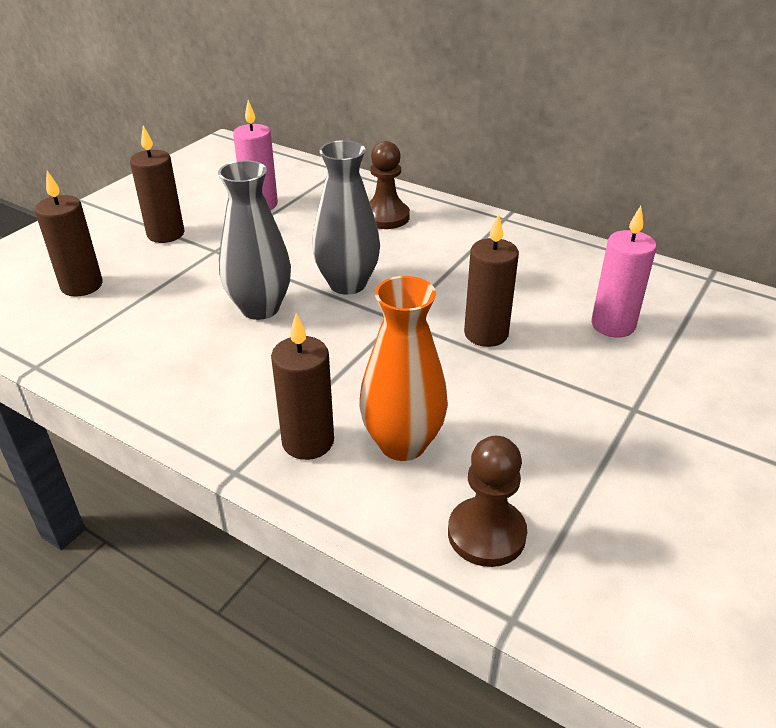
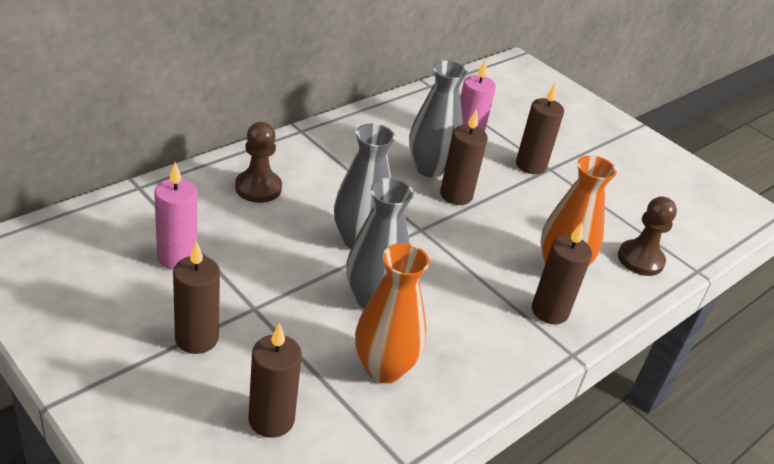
camera: 80 degrees left, 0 degrees up
(161, 332) = (384, 368): none -> orange vase
(522, 306) = (429, 168): none -> grey vase
(621, 389) = (530, 165): none -> brown candle

